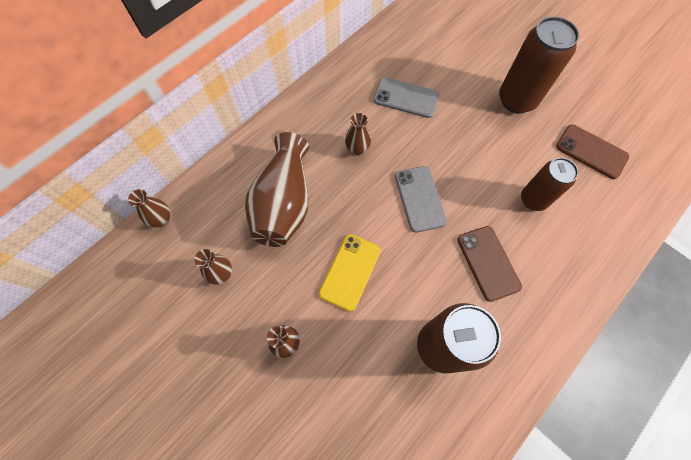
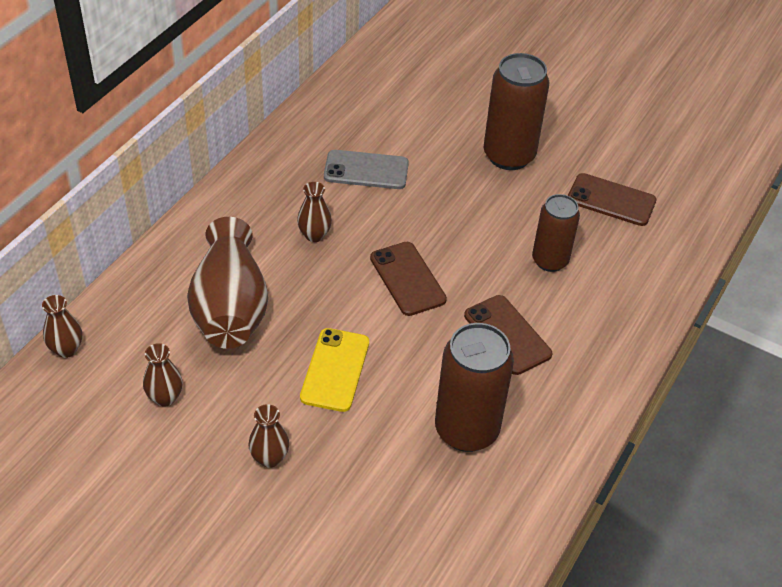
camera: 15 degrees left, 20 degrees down
(419, 199) = (407, 279): grey phone -> brown phone

